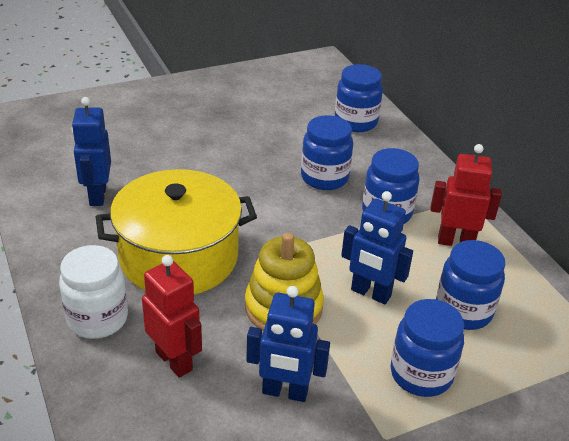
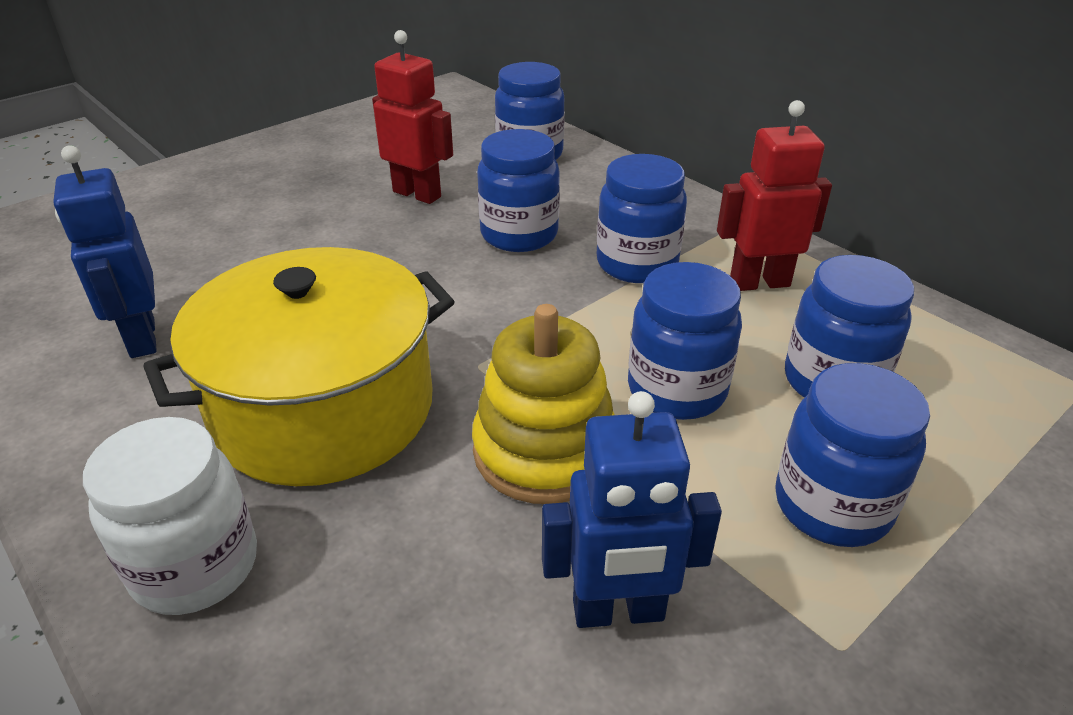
camera: 15 degrees left, 0 degrees up
(174, 360) = (380, 610): red robot -> red robot (417, 194)
(370, 293) = (676, 390): blue robot -> blue jar

